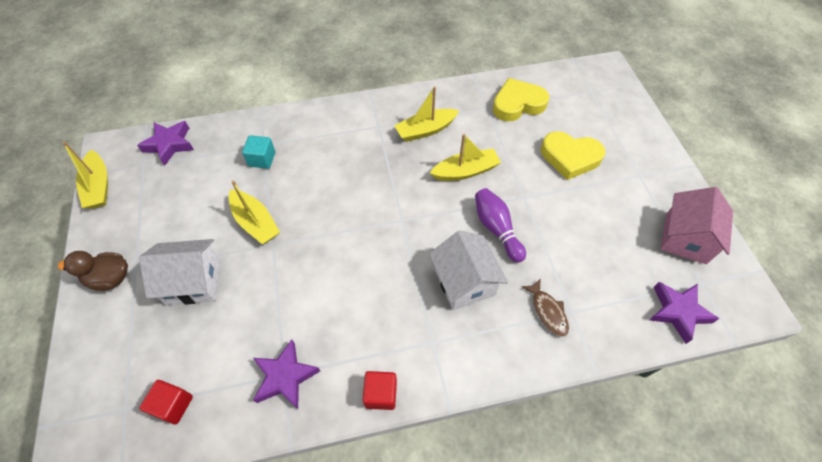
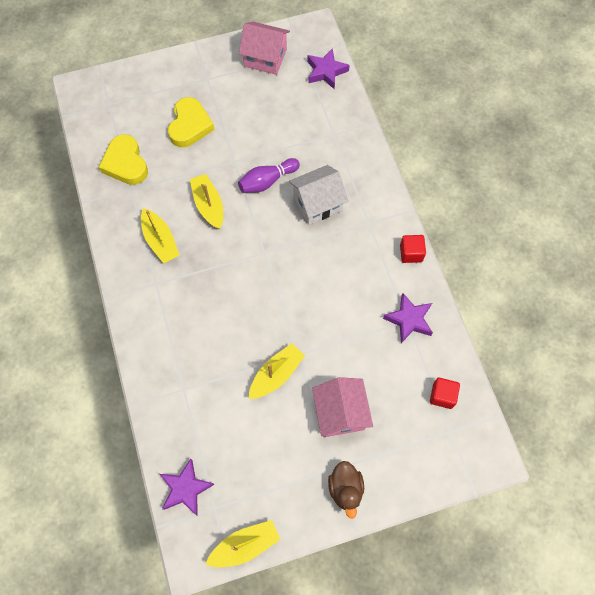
camera: 95 degrees left, 10 degrees up
(193, 281) = (340, 412): white house -> pink house
(262, 159) = (202, 386): turquoise cube -> none
(547, 311) = (335, 149): brown fish -> none

